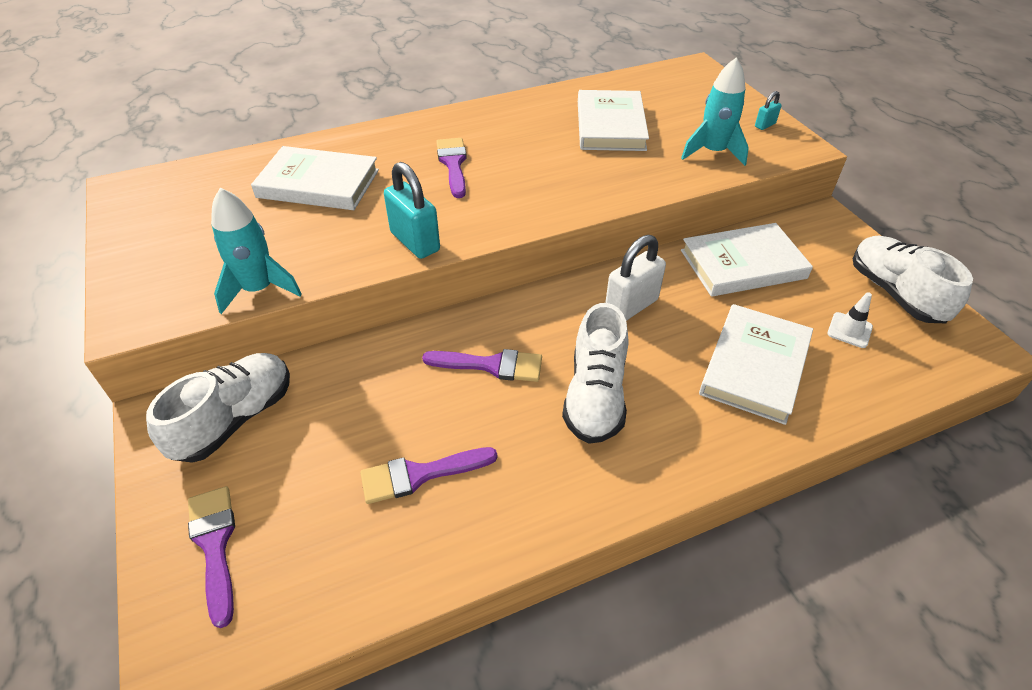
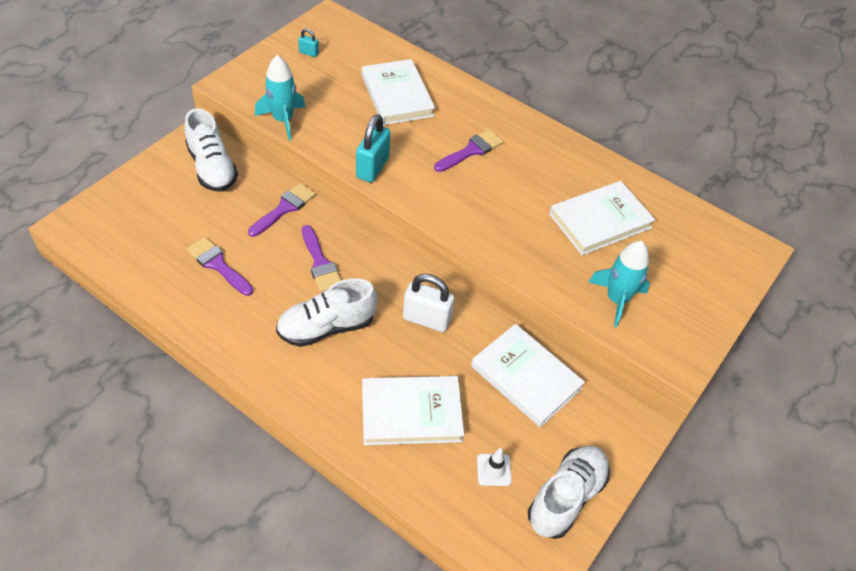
camera: 55 degrees right, 5 degrees up
(215, 545) = (133, 203): purple brush -> purple brush (284, 208)
(235, 419) = (212, 168): white shoe -> white shoe turned 60 degrees clockwise
(765, 125) = (694, 327): turquoise padlock -> turquoise padlock (309, 53)

